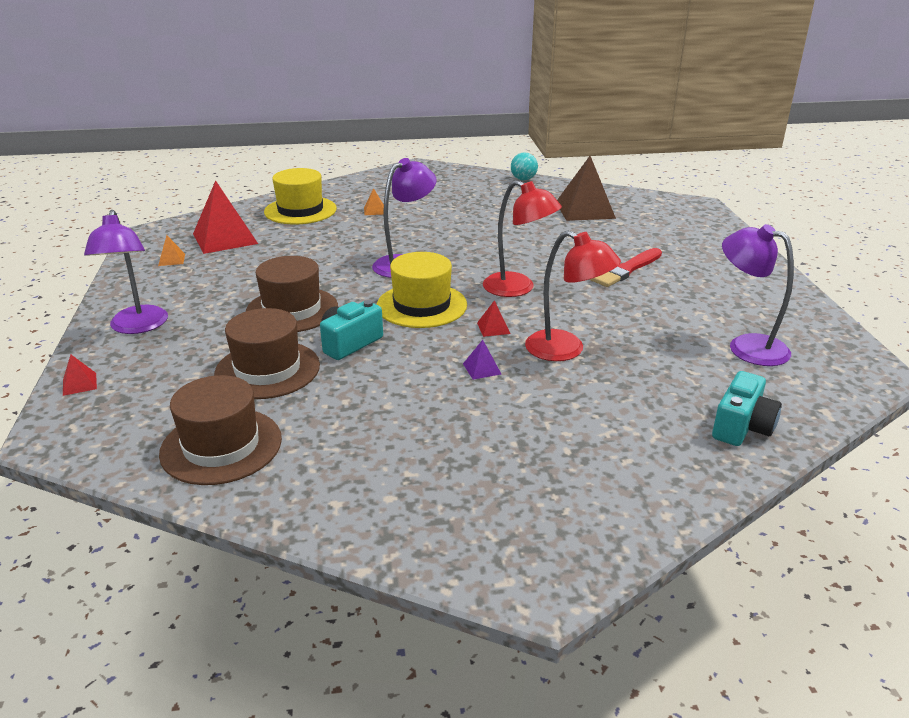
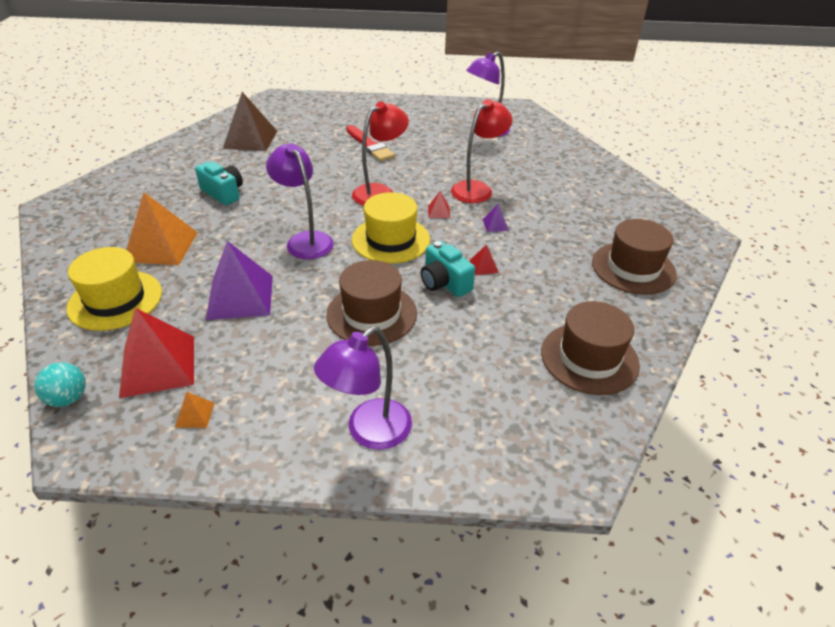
camera: 80 degrees left, 10 degrees up
(79, 384) = (483, 470): red pyramid -> red pyramid (484, 266)
(138, 327) = (369, 432): purple lamp -> purple lamp turned 135 degrees clockwise
(267, 369) = (478, 331): brown hat -> brown hat (633, 268)
(310, 251) = (240, 297): none -> purple pyramid
(374, 210) = (161, 246): orange pyramid -> orange pyramid, size x2.35
(523, 179) = (154, 154): turquoise ball -> turquoise ball (68, 398)
(742, 427) = (568, 153): turquoise camera -> turquoise camera (223, 193)

